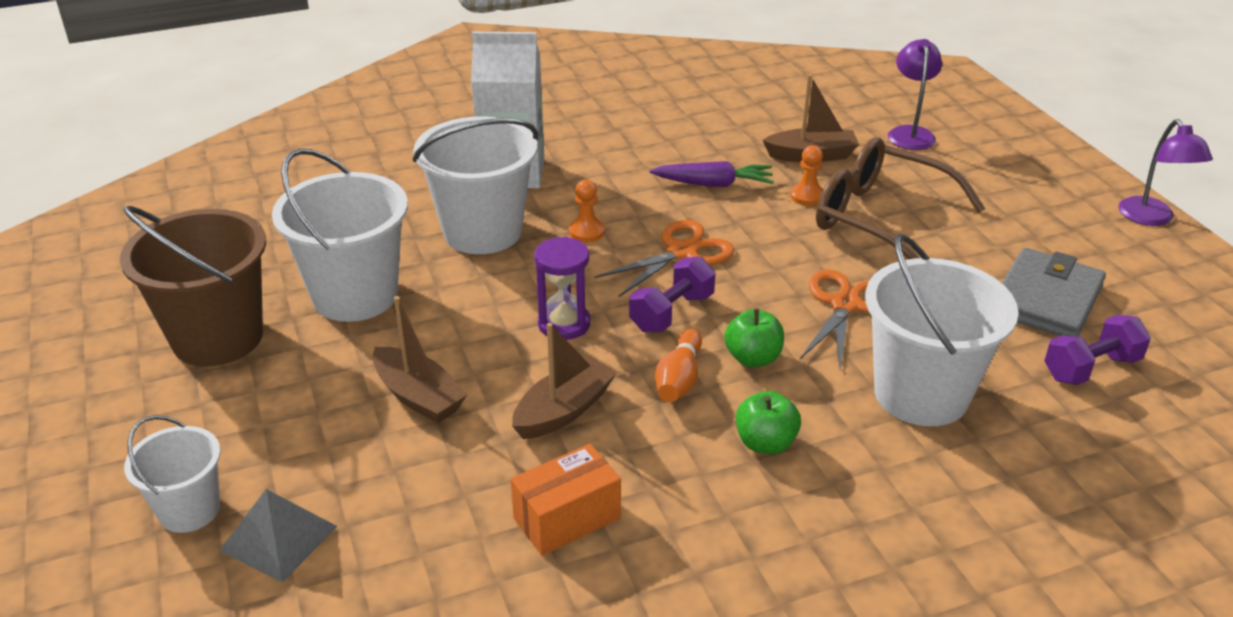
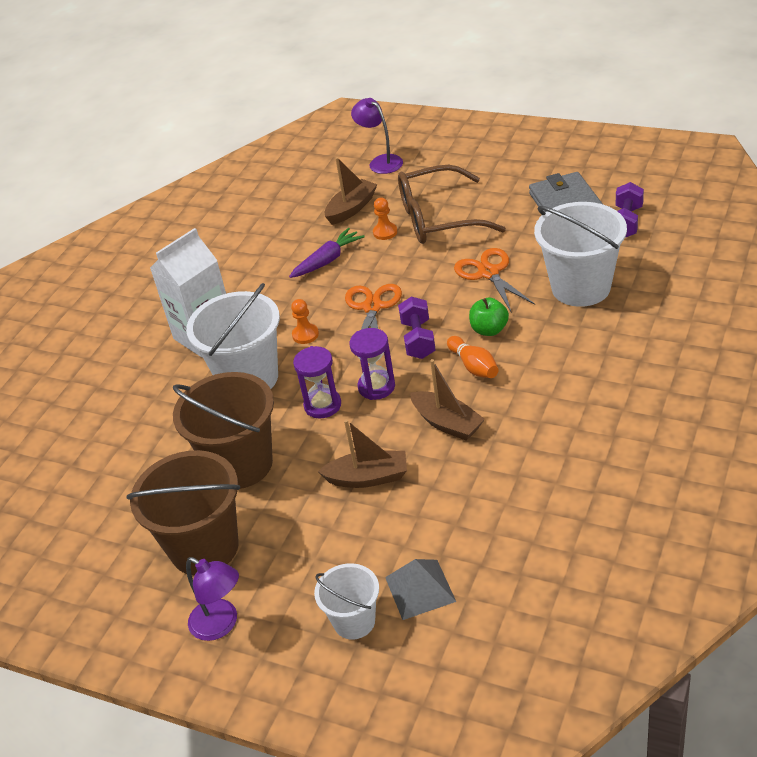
camera: 40 degrees left, 5 degrees up
(355, 295) = (240, 464): white bucket -> brown bucket
(495, 302) = (322, 405): none -> purple hourglass
(564, 410) = (447, 423): brown boat -> brown boat turned 135 degrees clockwise
(567, 518) = (528, 463): orange box -> none
(765, 443) = (554, 361): green apple -> none
(1151, 218) = (551, 131): purple lamp -> purple lamp (221, 625)

